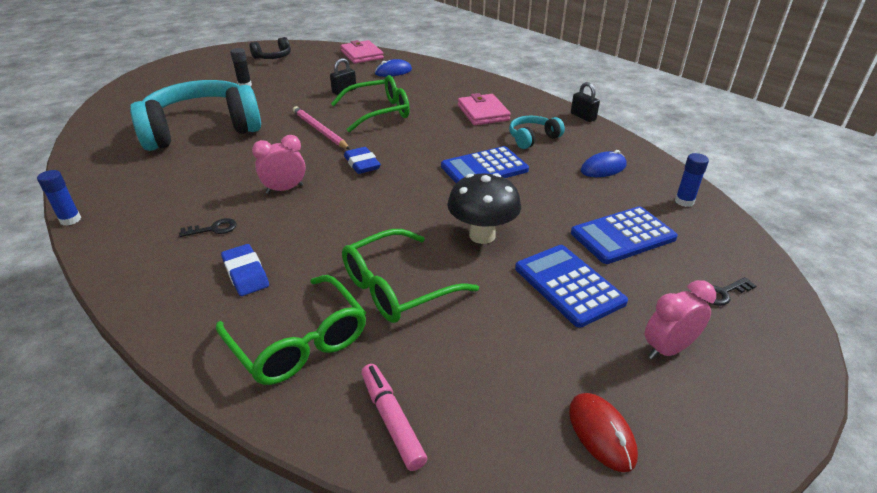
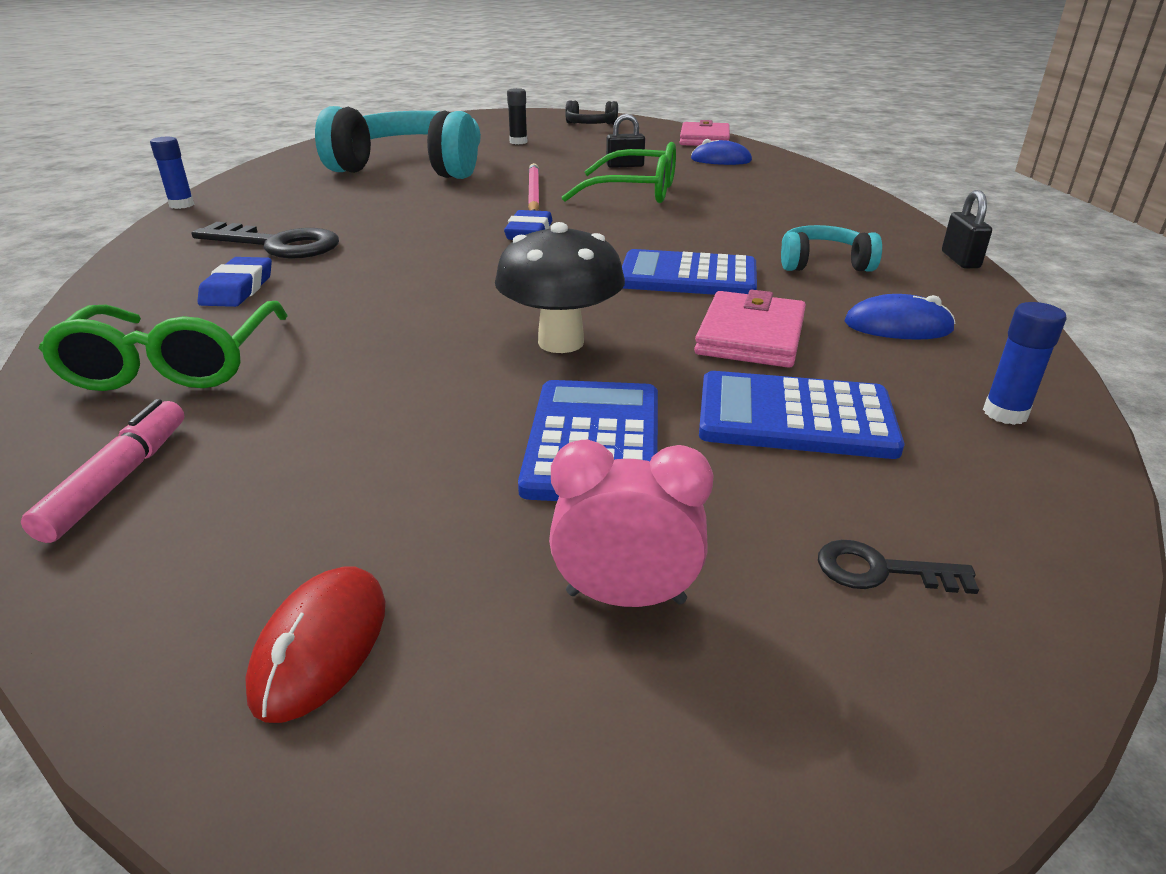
camera: 35 degrees right, 5 degrees down
(213, 229) = (278, 245): black key -> black key, size x2.13
(285, 189) = (404, 232): pink clock -> none
(397, 287) = (361, 356): green glasses -> none
(483, 113) = (786, 221): pink wallet -> pink wallet (751, 336)

